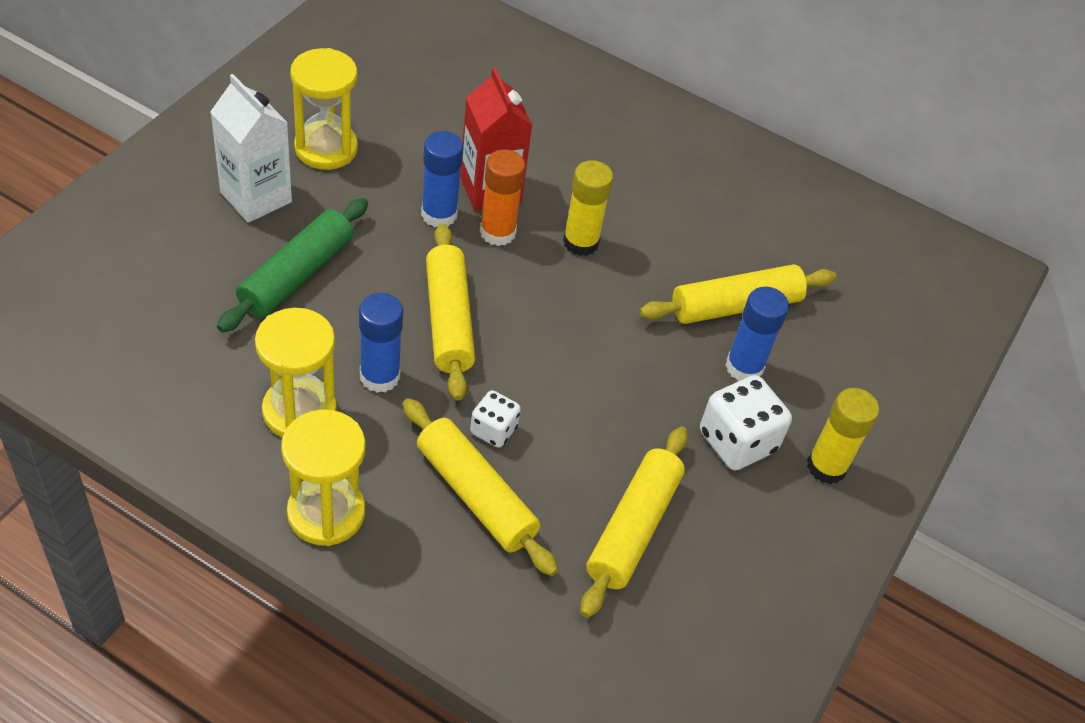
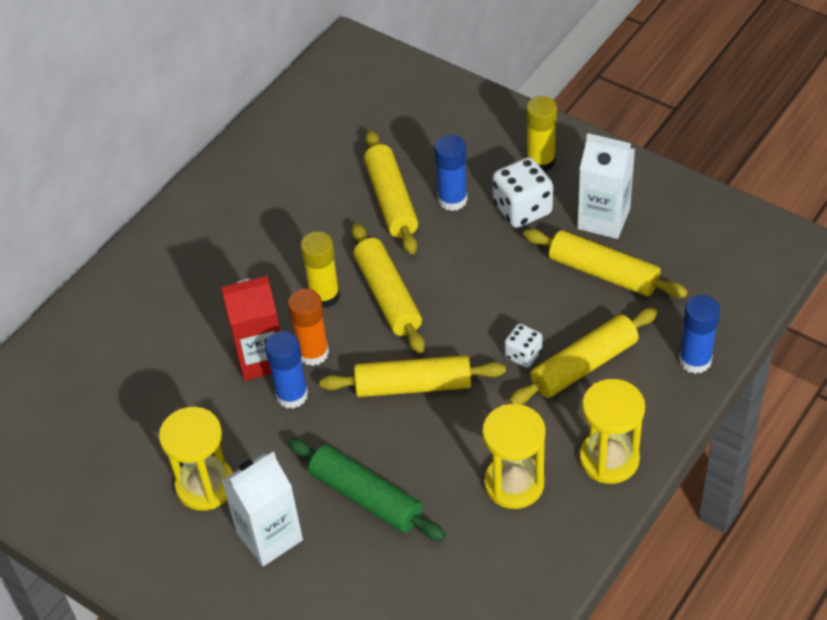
camera: 75 degrees left, 0 degrees up
(380, 376) = (475, 430): blue glue stick -> blue glue stick (695, 360)
(583, 299) = (388, 296): none -> yellow rolling pin
(730, 535) = (603, 219): none -> white carton

